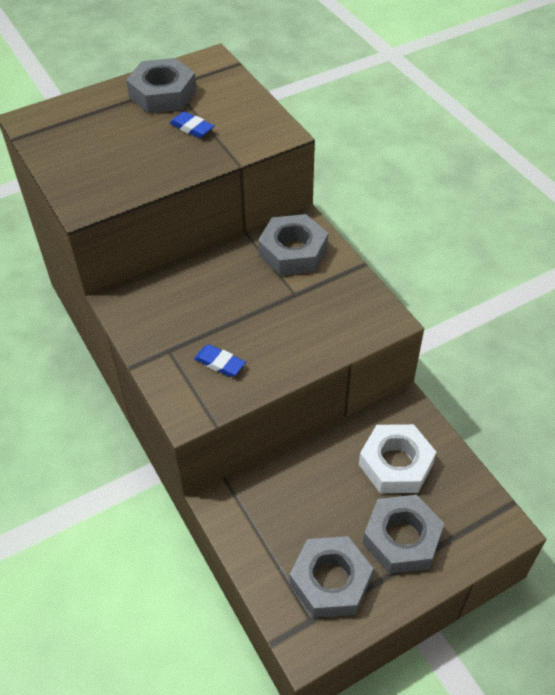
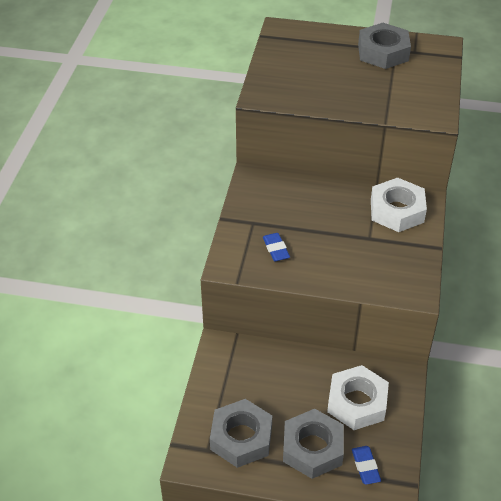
camera: 40 degrees right, 5 degrees down
(192, 128) = (378, 84): blue eraser -> blue eraser (365, 467)
(293, 252) = (397, 211): grey nut -> white nut

